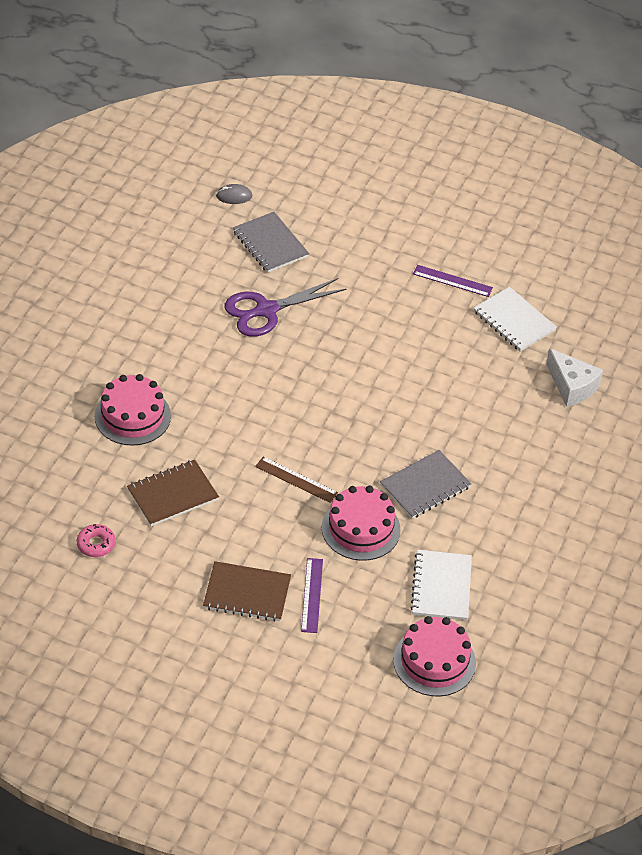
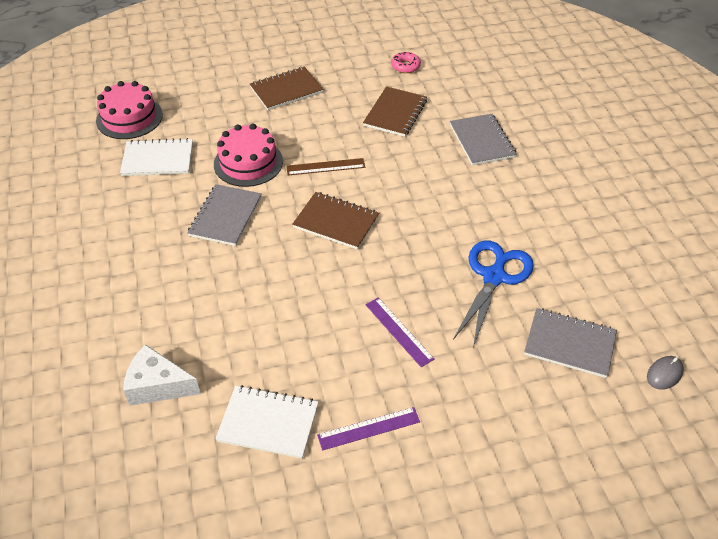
camera: 145 degrees right, 0 degrees up
(132, 416) = (482, 141): pink cake -> grey notebook
(266, 310) = (494, 277): purple scissors -> blue scissors
(312, 595) = (244, 110): purple ruler -> purple ruler (399, 331)
(338, 424) = (336, 222): none -> brown notebook
(441, 587) = (158, 159): white notebook -> white notebook turned 60 degrees counterclockwise

